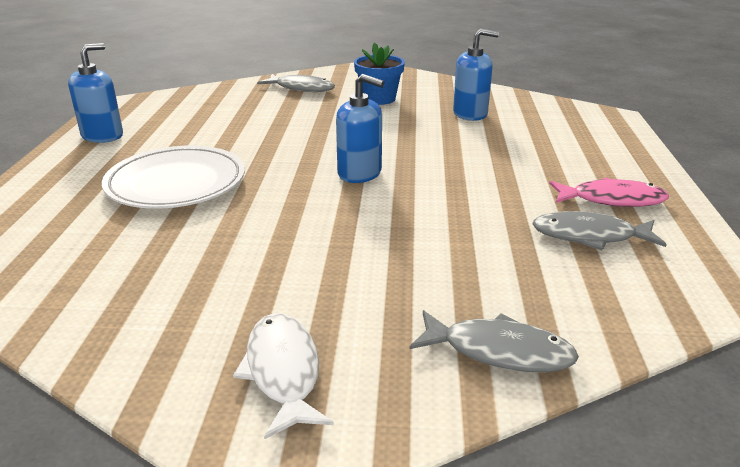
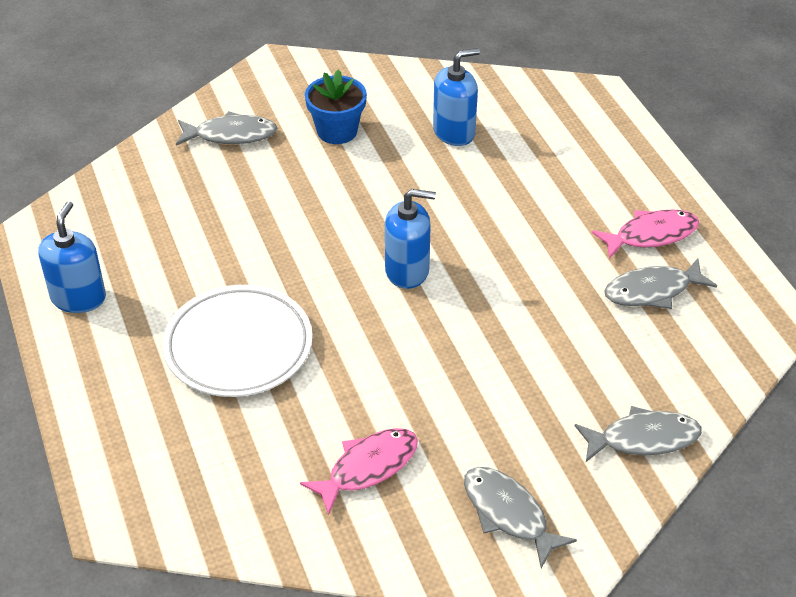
camera: 25 degrees left, 15 degrees up
(184, 288) = (367, 468): none -> pink fish
(283, 372) = (508, 514): white fish -> grey fish

